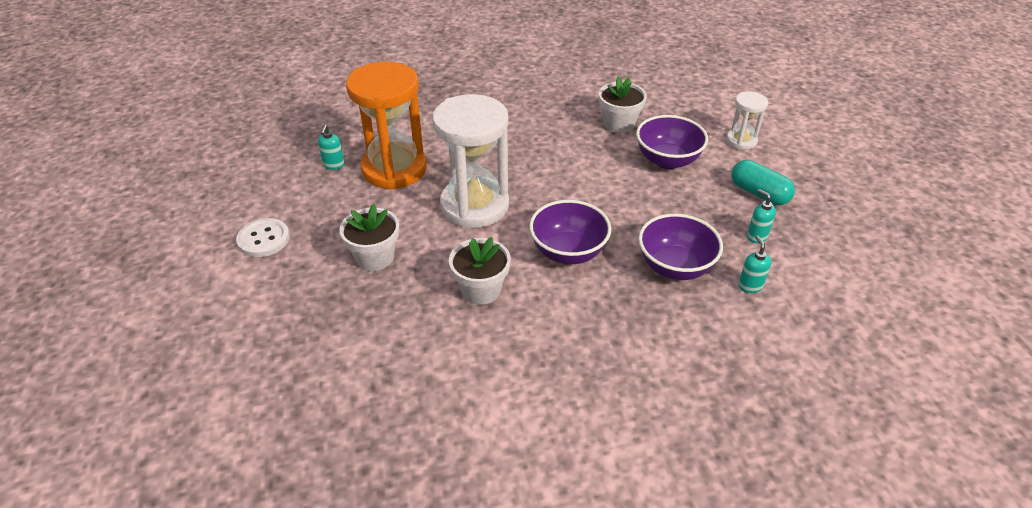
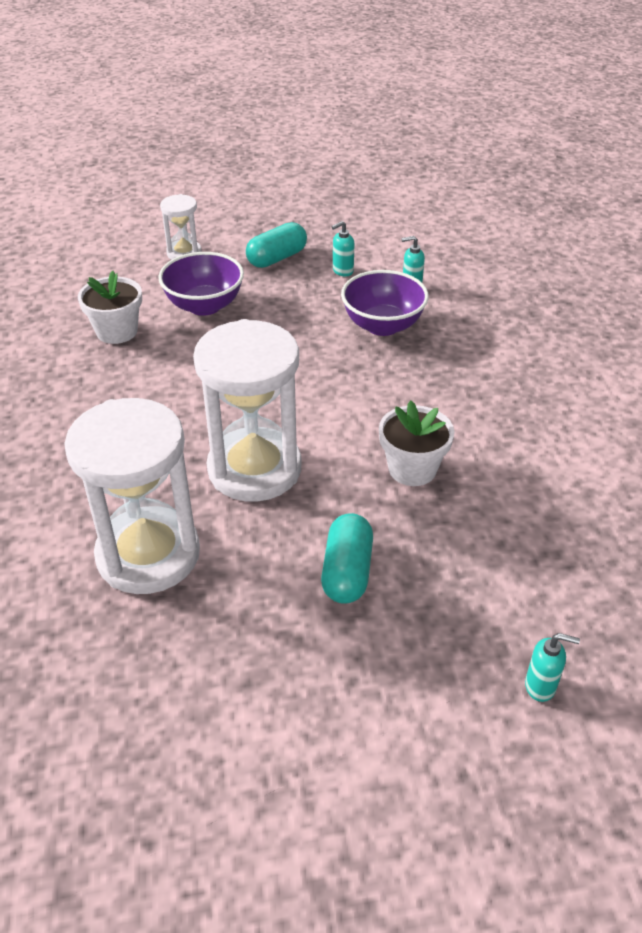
camera: 85 degrees left, 0 degrees up
(263, 239) = (291, 718): white button -> none
(333, 165) = (114, 635): turquoise soap dispenser -> turquoise soap dispenser (540, 686)
(375, 257) = (347, 571): white flower pot -> turquoise capsule
(394, 169) = (148, 554): orange hourglass -> white hourglass
(568, 252) = (353, 395): purple bowl -> none

